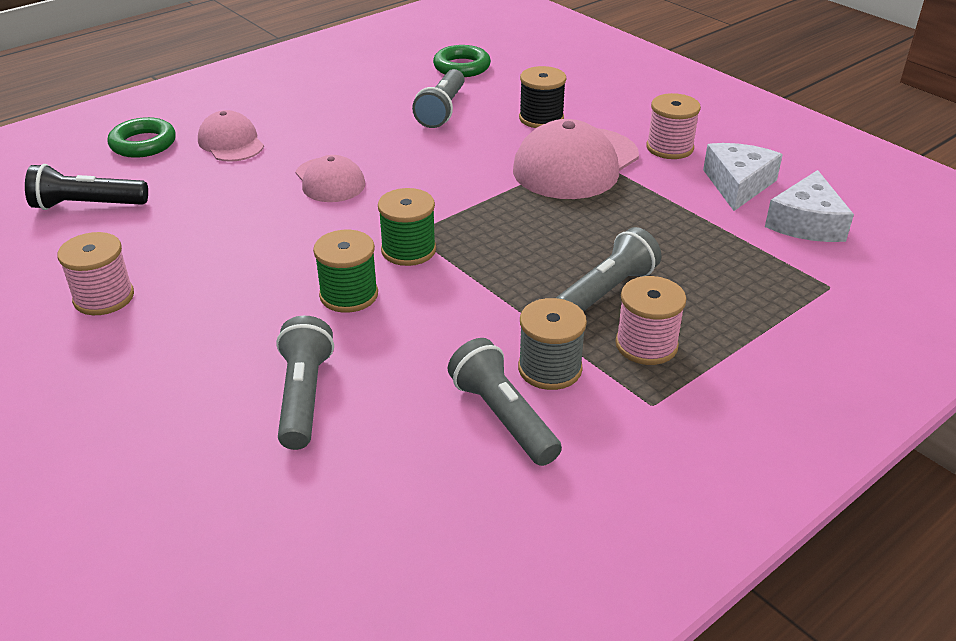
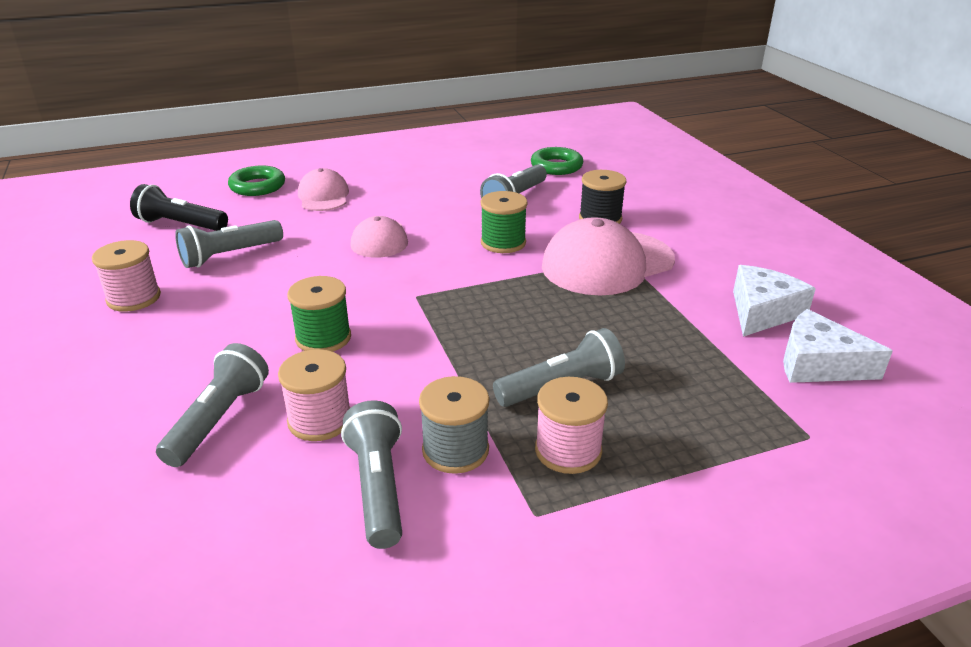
camera: 20 degrees right, 5 degrees down
(176, 229) = (230, 255): none -> grey flashlight
(408, 250) = (402, 310): green spool -> green spool (503, 243)
(669, 148) = (710, 265): pink spool -> pink spool (320, 420)
(806, 223) = (818, 364): white cheese -> white cheese turned 75 degrees clockwise

